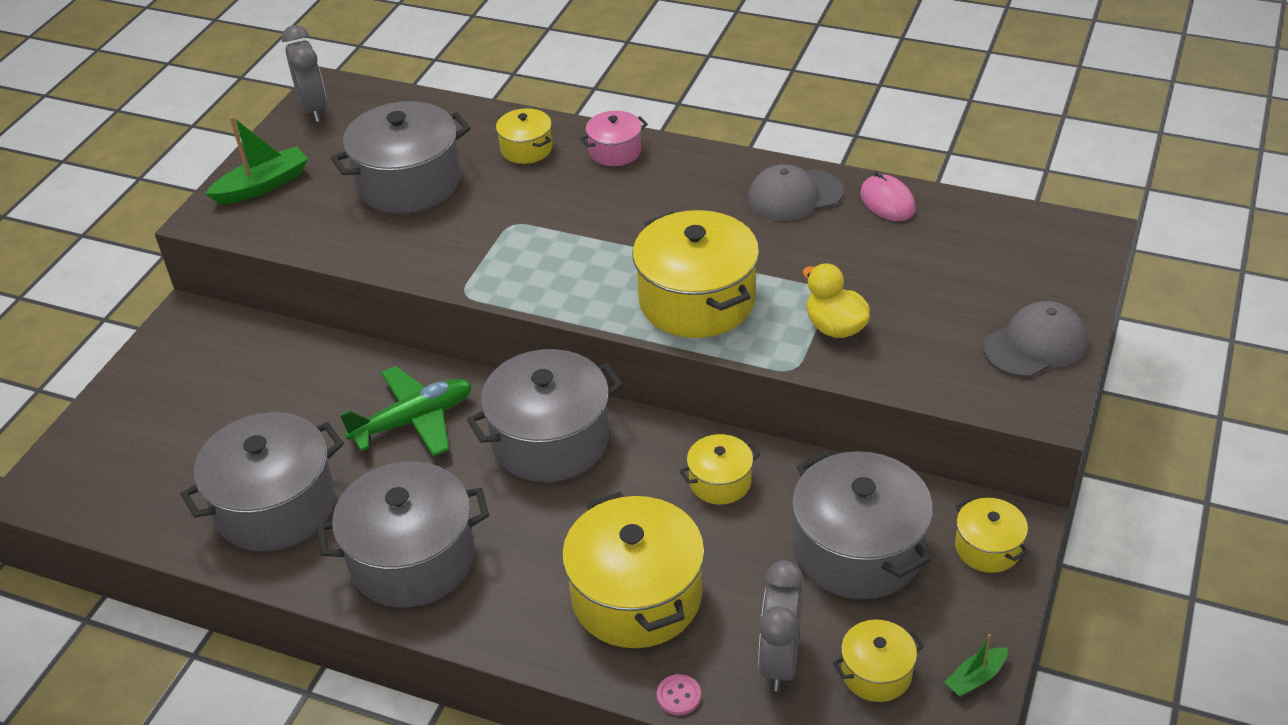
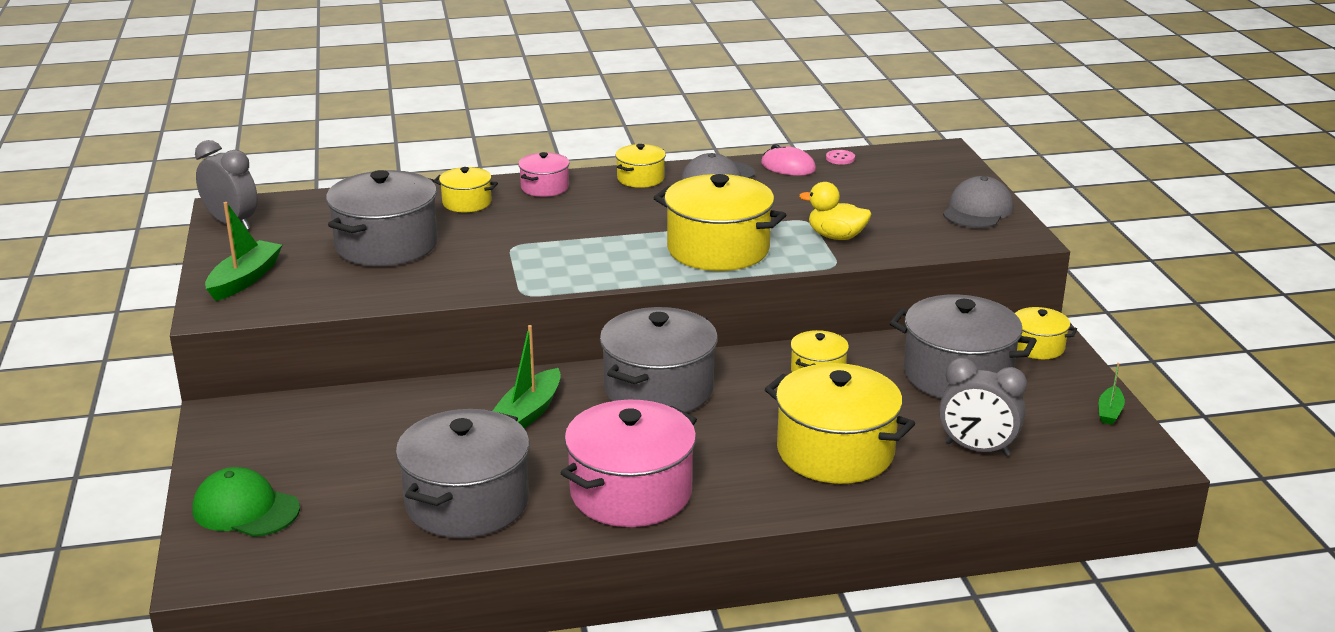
camera: 35 degrees left, 15 degrees down
(117, 434) = (245, 509): none -> green cap
(412, 559) = (631, 492): grey pot -> pink pot
(413, 420) = (527, 413): green plane -> green boat
(678, 696) = (932, 493): pink button -> pink button (840, 158)
(779, 661) = (977, 449): grey clock -> grey clock turned 45 degrees counterclockwise
(876, 673) = (1047, 432): yellow pot -> yellow pot (640, 178)

